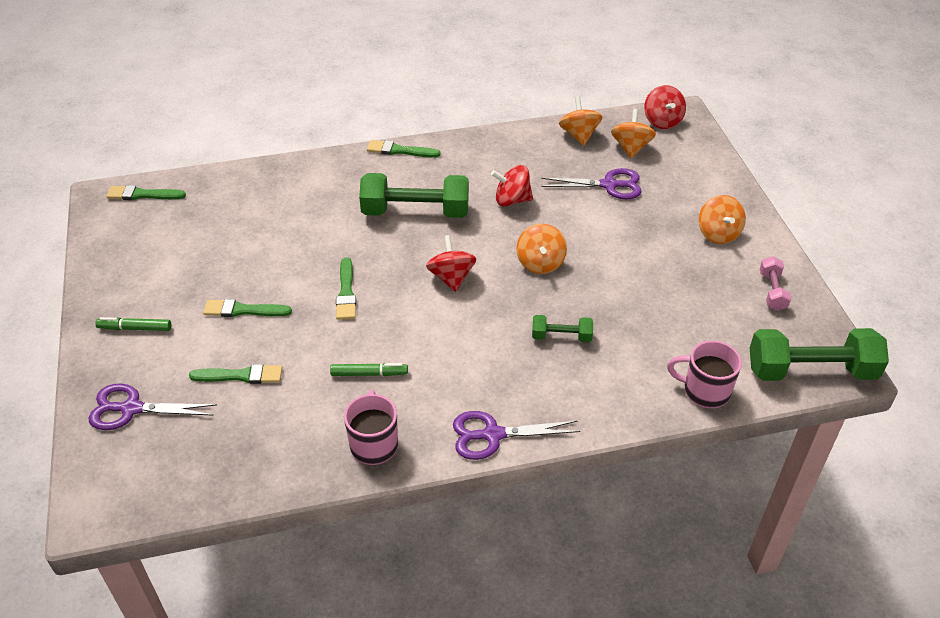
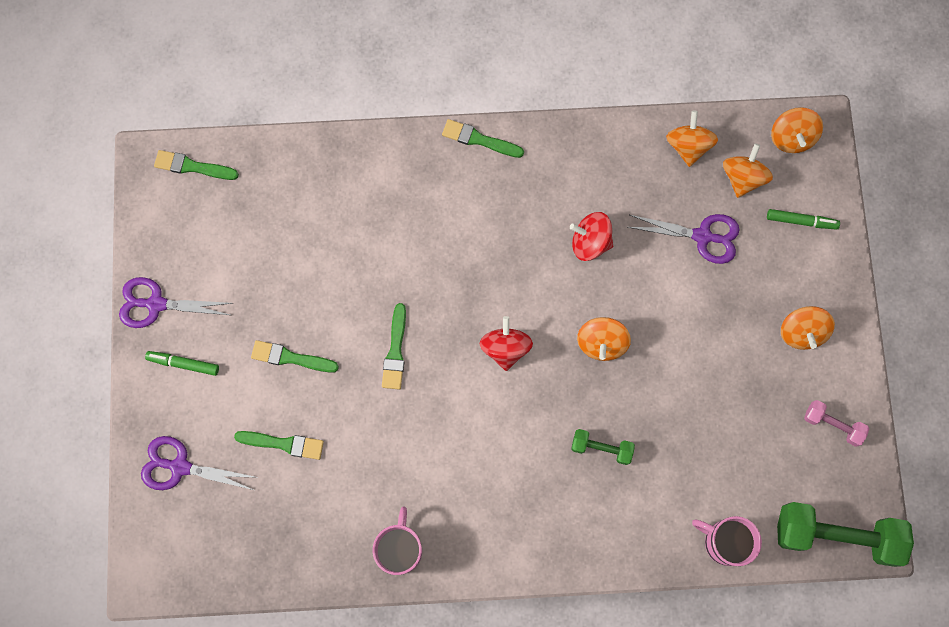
camera: 10 degrees right, 30 degrees up
(368, 374) = (405, 463): green marker -> green marker (801, 221)
(415, 212) = (482, 243): green dumbbell -> none
(493, 435) = (511, 558): purple scissors -> purple scissors (156, 304)
(662, 121) = (791, 138): red spinning top -> orange spinning top
(772, 291) = (832, 425): pink dumbbell -> pink dumbbell turned 75 degrees counterclockwise

